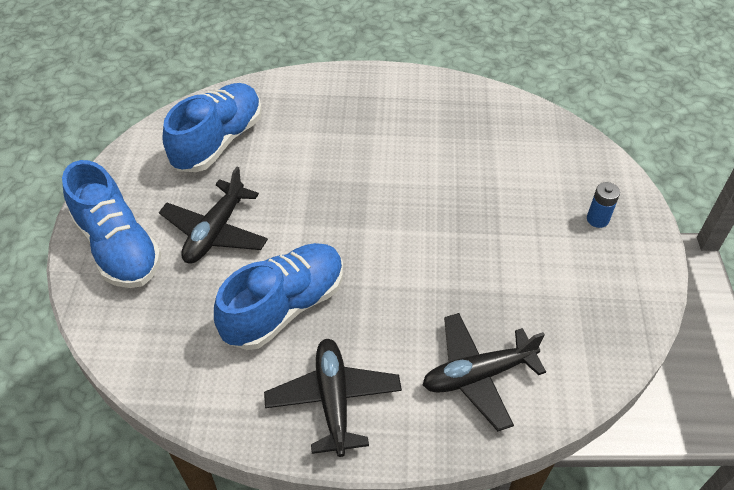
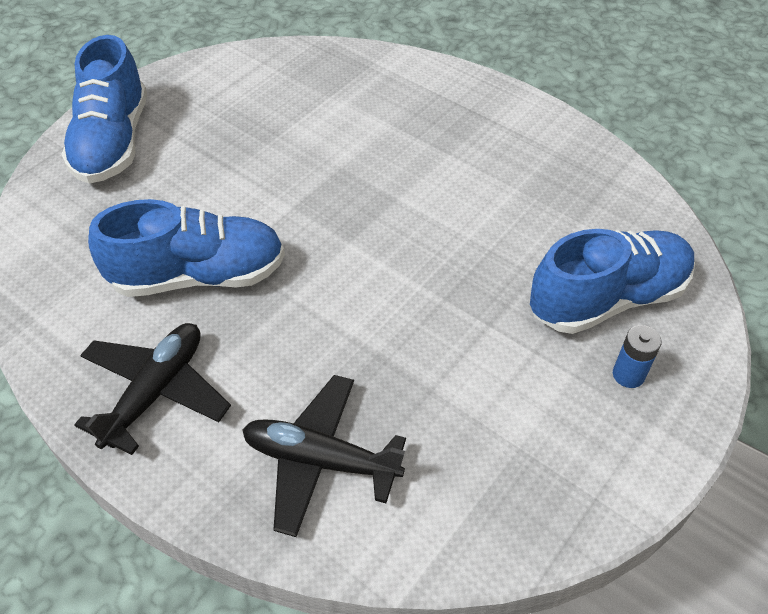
camera: 35 degrees right, 0 degrees up
(215, 232) = (206, 171): black plane -> none
(218, 141) = (288, 90): blue shoe -> blue shoe (607, 299)

